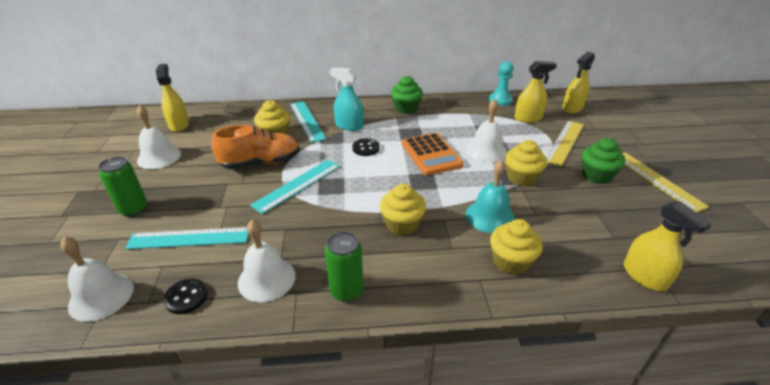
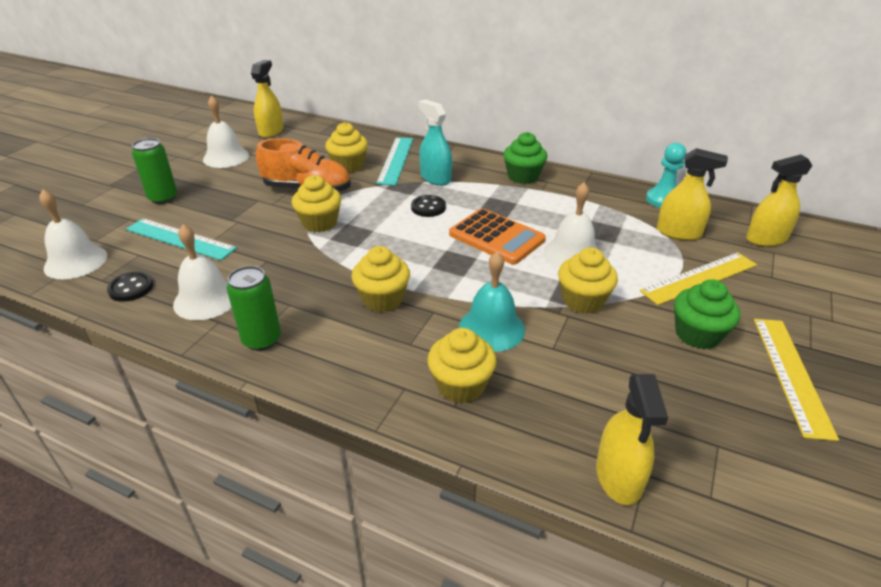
camera: 30 degrees right, 0 degrees up
(297, 185) = (319, 223): turquoise ruler -> yellow cupcake
(431, 154) = (496, 237): orange calculator -> orange calculator turned 60 degrees counterclockwise

